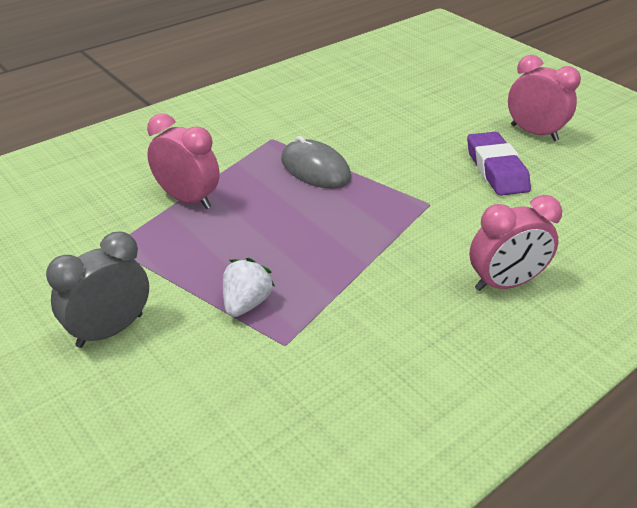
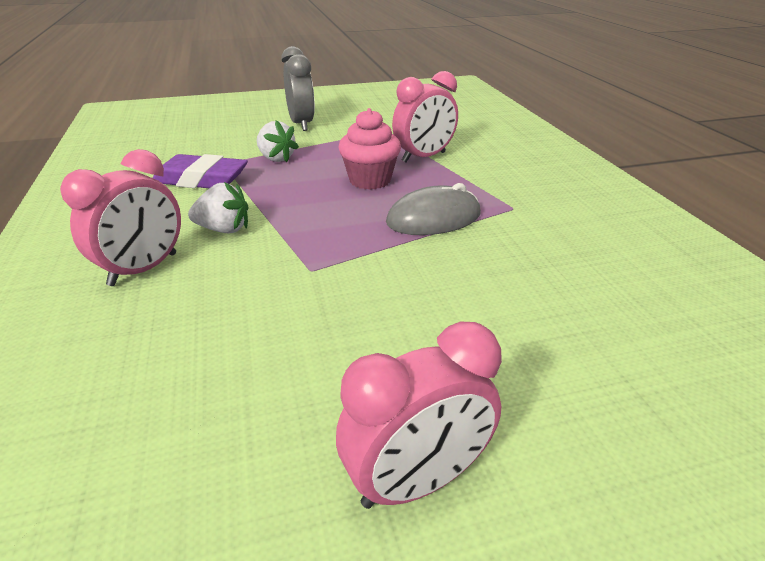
camera: 115 degrees right, 5 degrees down
(265, 218) = (370, 180): none -> pink cupcake
(417, 269) = (224, 229): none -> white strawberry
(496, 169) = (334, 359): purple eraser -> purple eraser (201, 180)
(504, 283) = (143, 269): pink clock -> pink clock turned 150 degrees counterclockwise

